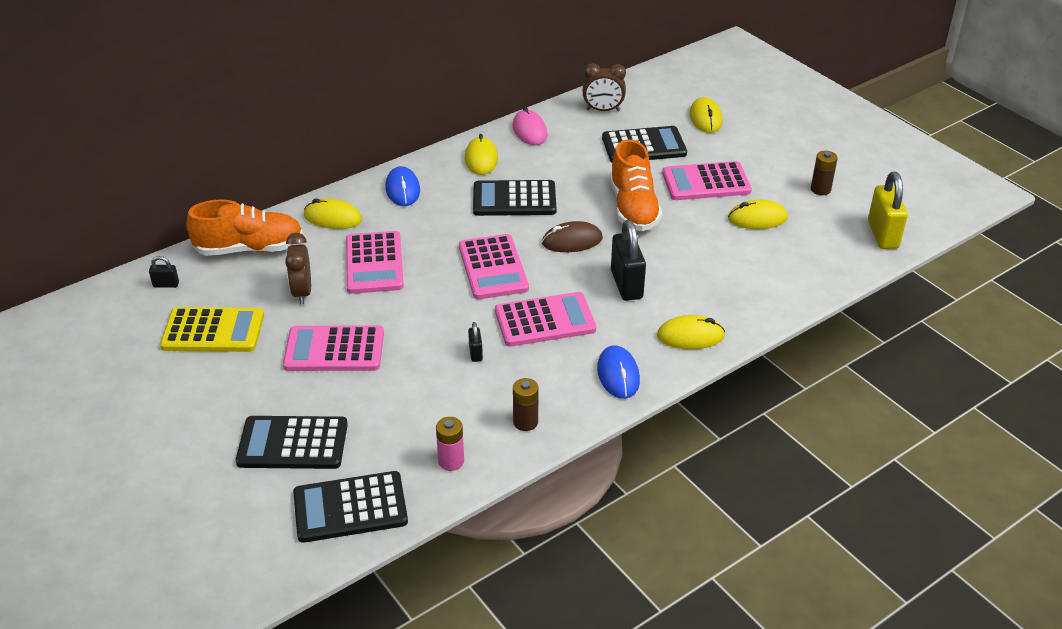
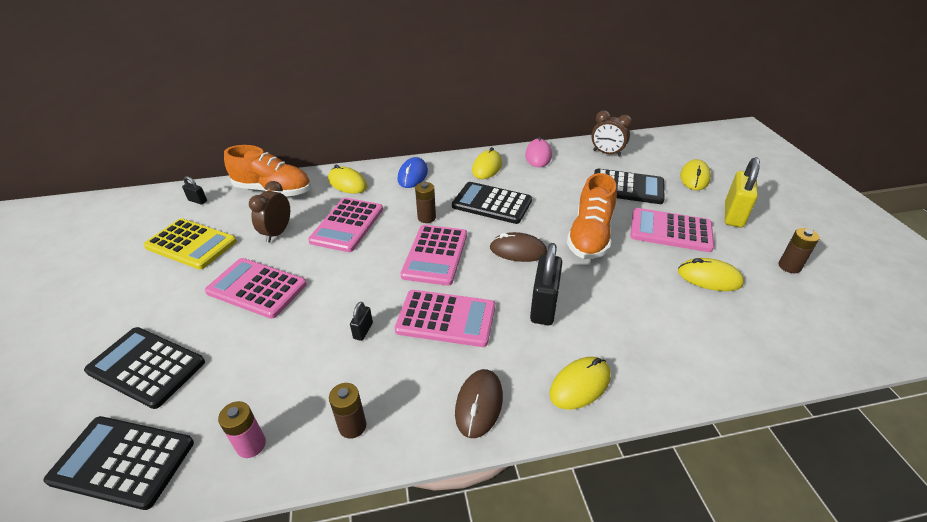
camera: 25 degrees right, 0 degrees up
(455, 233) = (426, 218): none -> brown battery
(618, 375) = (479, 404): blue mouse -> brown mouse
(690, 336) = (580, 385): yellow mouse -> yellow mouse turned 60 degrees counterclockwise
(882, 235) = (852, 334): yellow padlock -> yellow padlock (733, 215)

